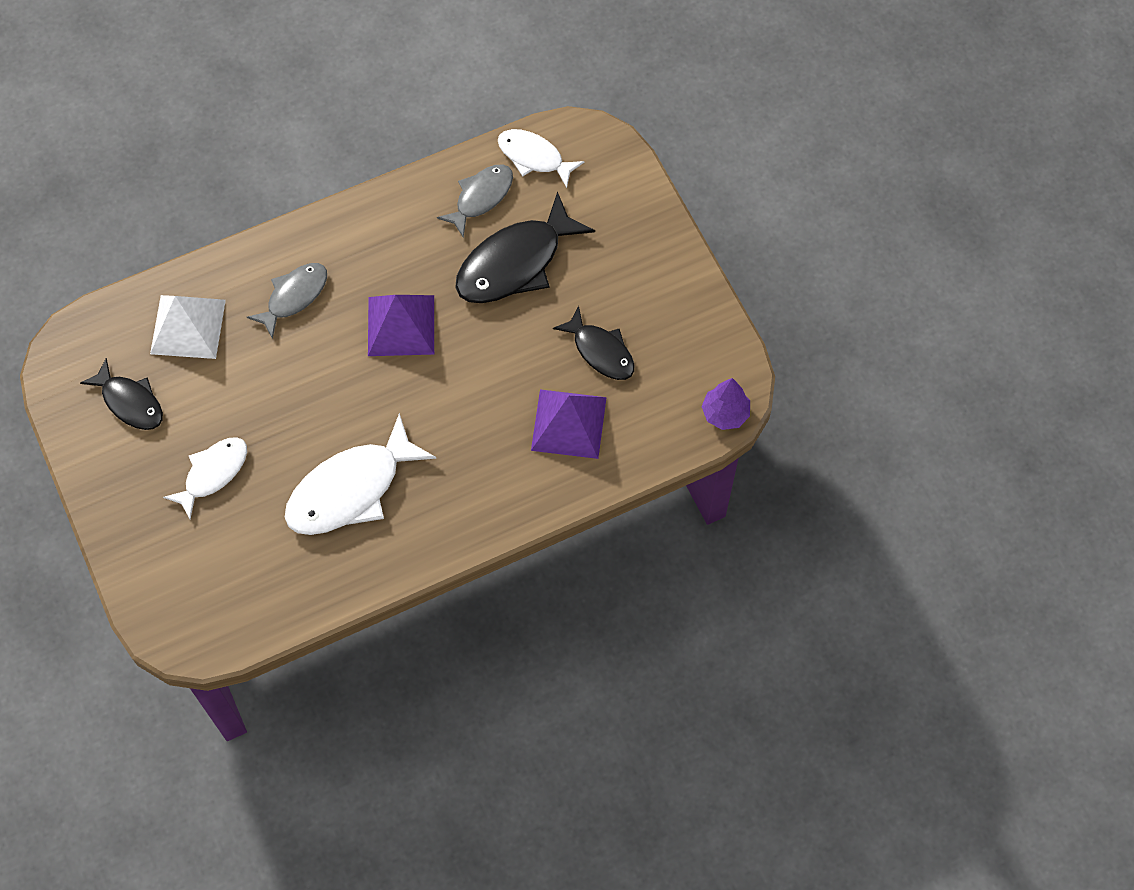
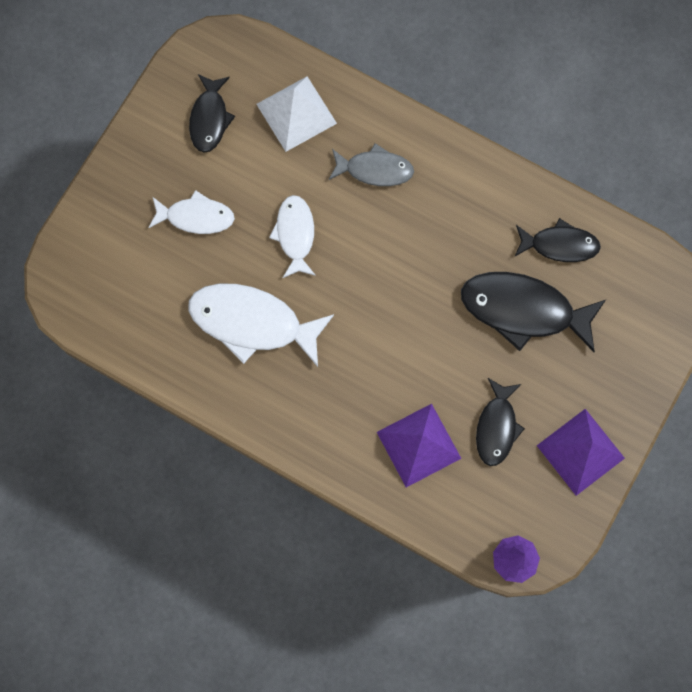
camera: 55 degrees right, 10 degrees up
(401, 325) = (408, 263): purple pyramid -> purple pyramid (580, 451)
(481, 197) = (559, 245): grey fish -> black fish
(534, 157) = (625, 260): white fish -> white fish (295, 234)

